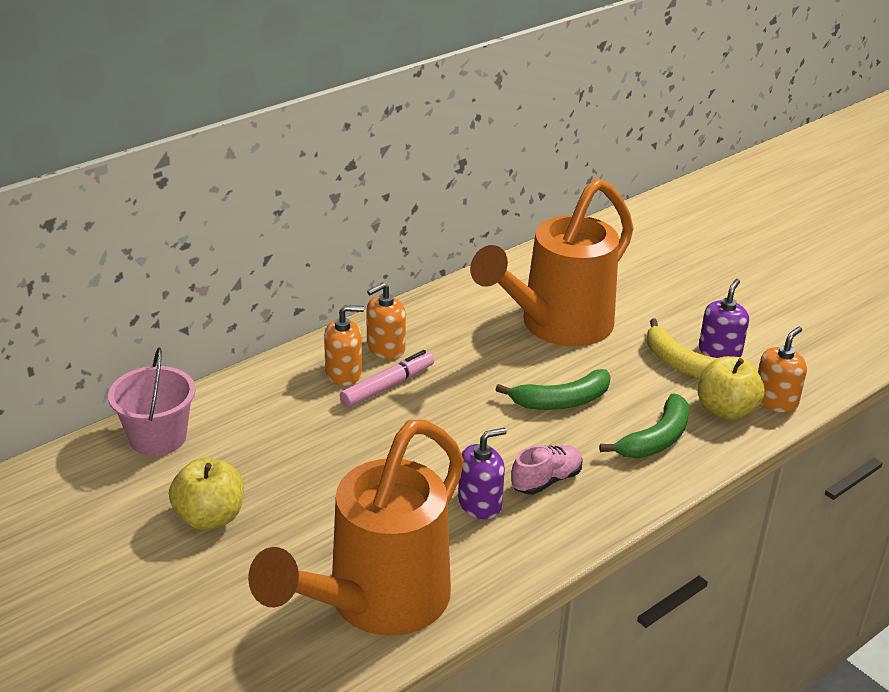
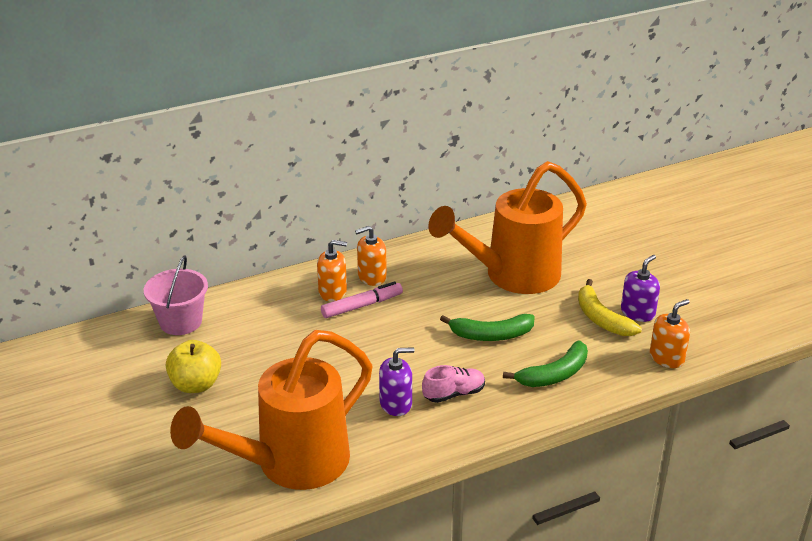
camera: 15 degrees right, 0 degrees up
(726, 410) = (621, 360): yellow apple -> none

